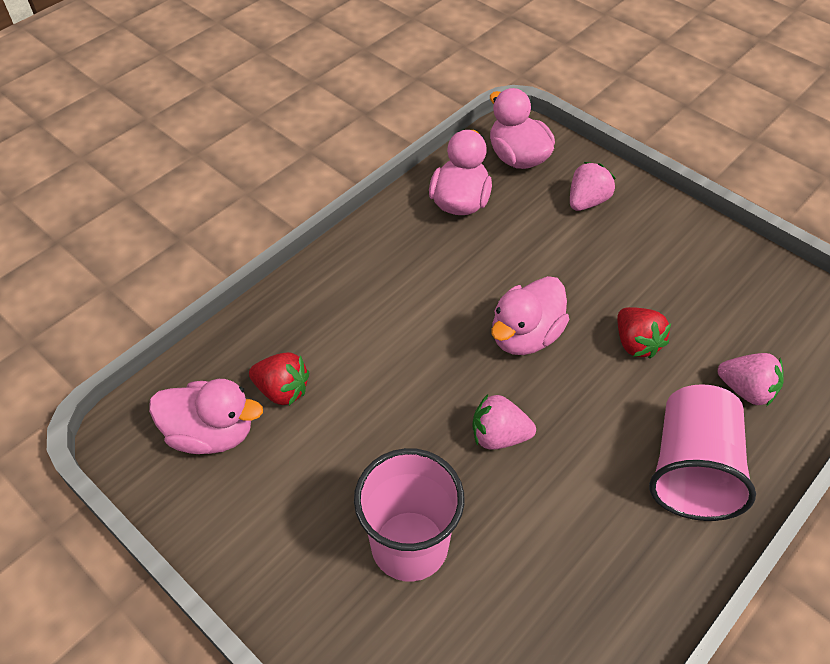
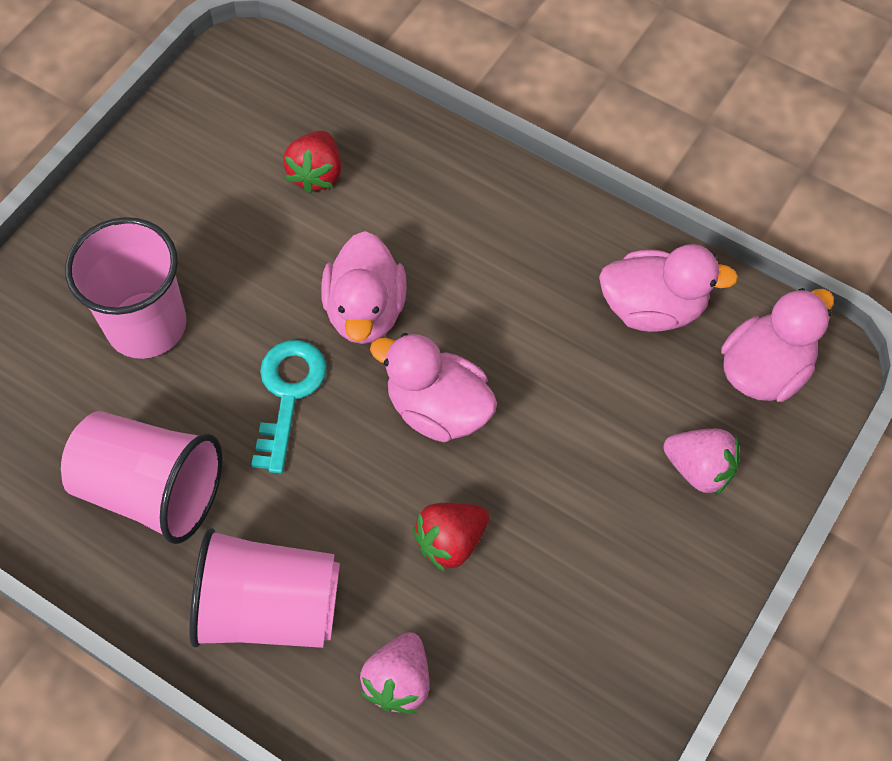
camera: 80 degrees right, 10 degrees up
(211, 433) = (254, 125): pink duck -> pink duck (365, 311)
(499, 436) = (288, 394): pink strawberry -> turquoise key
(581, 553) = (151, 490): none -> pink cup

